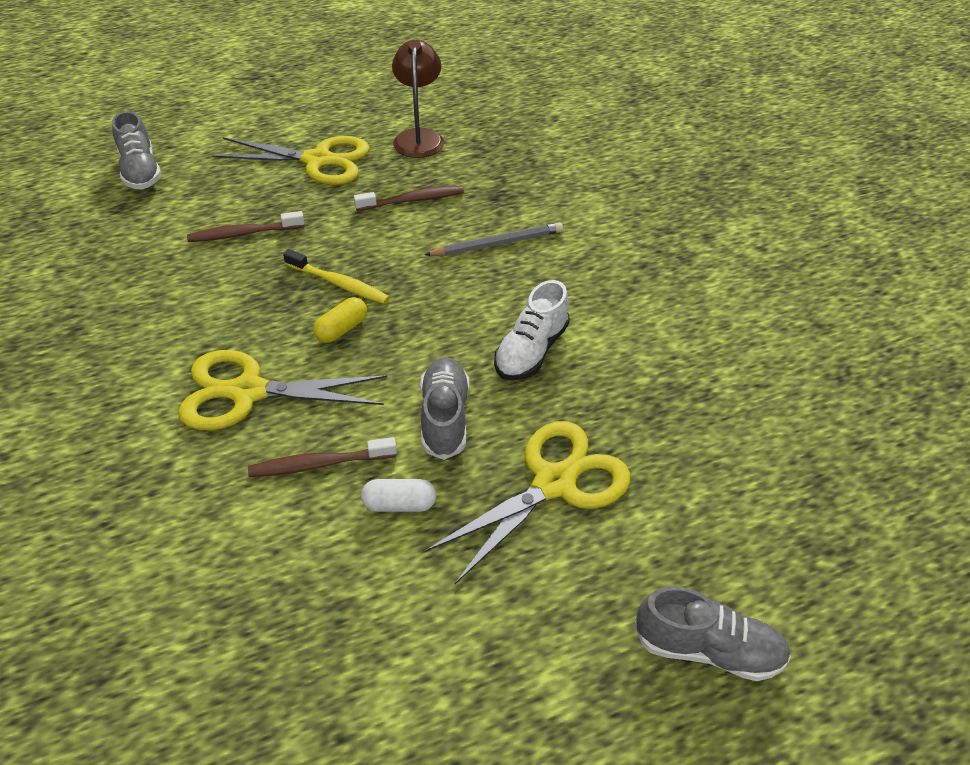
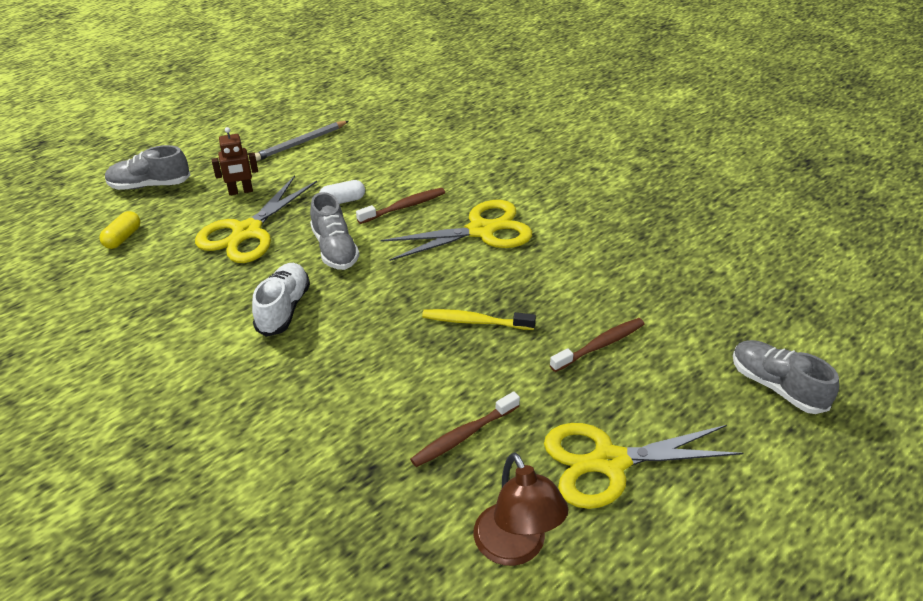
camera: 160 degrees right, 5 degrees down
(341, 329) = (446, 286): yellow capsule -> yellow capsule (123, 238)
(497, 243) = (347, 405): grey pencil -> grey pencil (301, 143)
(551, 578) = (240, 191): none -> brown robot

